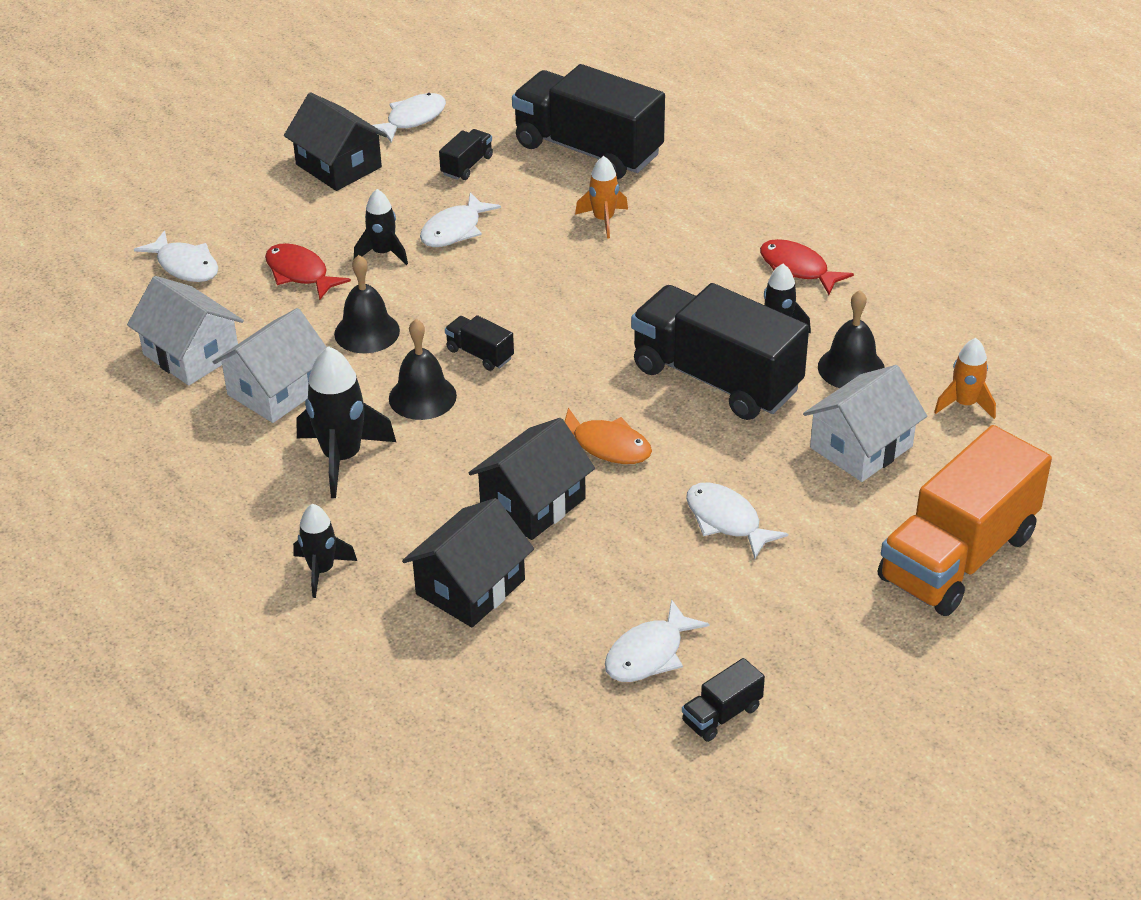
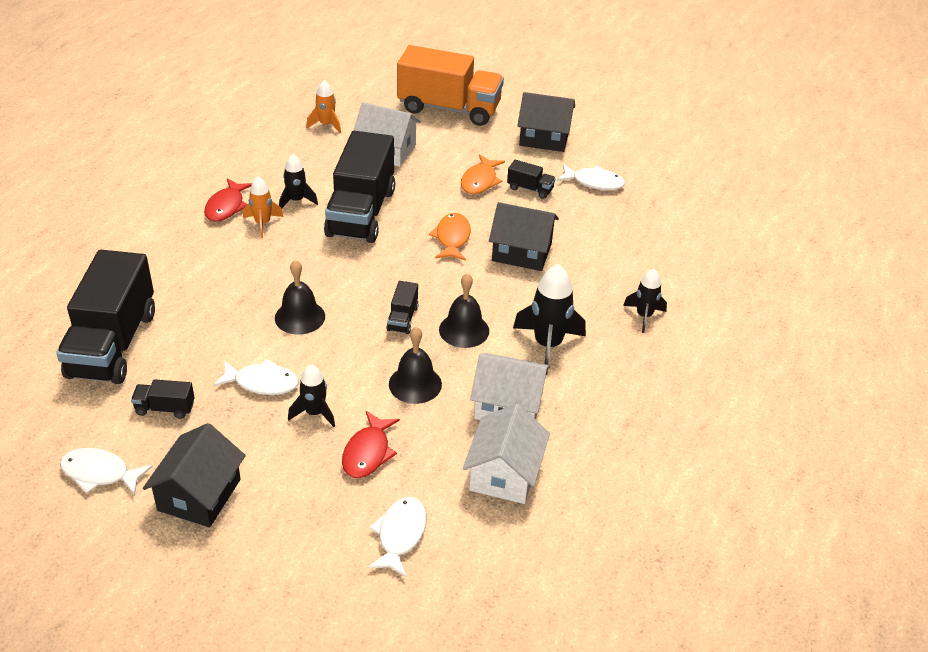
camera: 120 degrees left, 0 degrees up
(470, 587) = (604, 254): black house -> black house (544, 138)
(603, 220) = (210, 307): orange rocket -> orange rocket (262, 223)
(721, 715) = (610, 153): black truck -> black truck (530, 189)
(726, 521) = (480, 181): white fish -> orange fish
(851, 368) = (318, 167): black bell -> black bell (300, 317)

